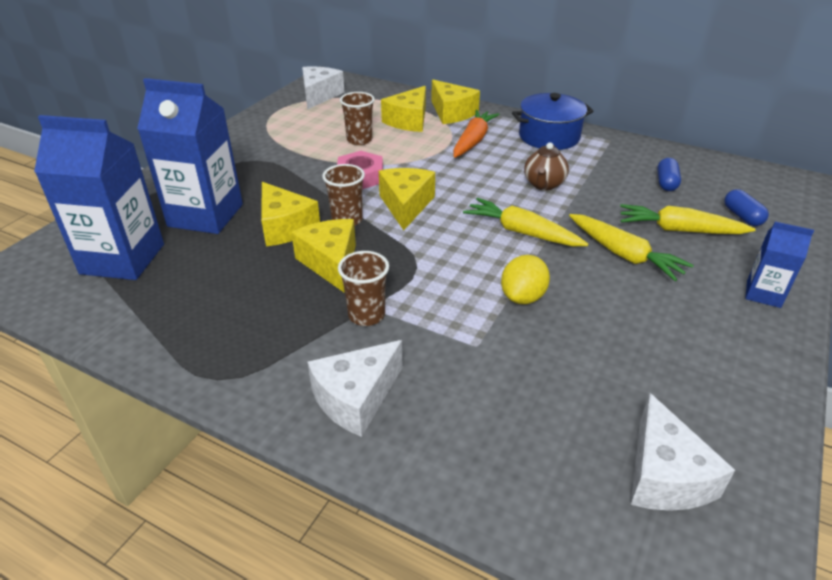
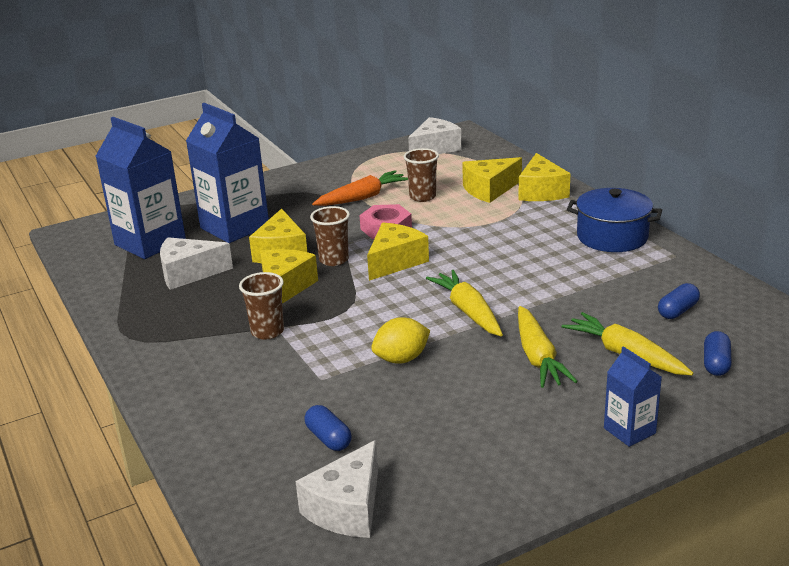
camera: 35 degrees right, 10 degrees down
(356, 398) = (199, 380): white cheese -> white cheese (189, 273)
(473, 141) = (528, 222): orange carrot -> orange carrot (362, 197)
(544, 184) = (544, 278): brown teapot -> none
(558, 407) = (328, 438): none -> blue capsule

